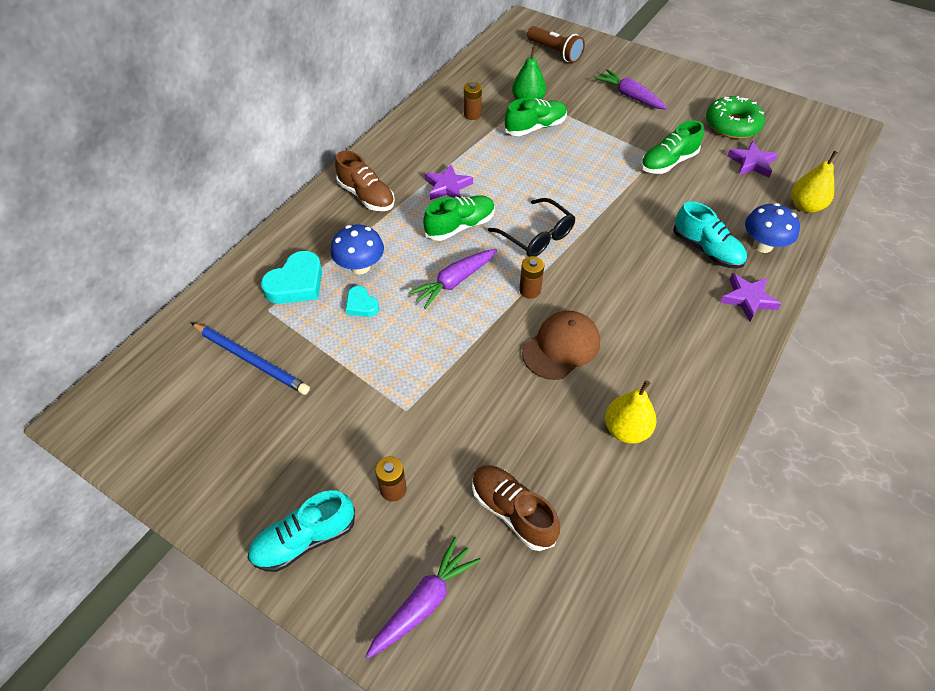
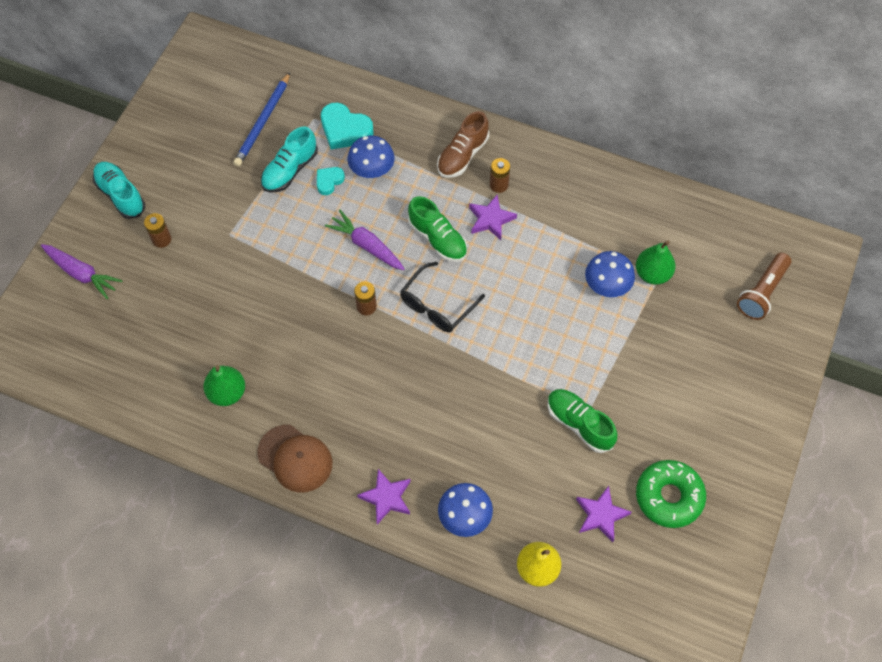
camera: 80 degrees right, 10 degrees up
(472, 115) = (612, 223): brown battery -> brown battery (499, 185)
(512, 511) = (150, 318): brown shoe -> none
(535, 127) = (606, 286): green shoe -> blue mushroom
(561, 347) = (305, 338): brown cap -> brown cap (295, 458)
(626, 429) = (227, 393): yellow pear -> green pear
(630, 96) = (694, 381): purple carrot -> none
(706, 249) = (448, 461): turquoise shoe -> turquoise shoe (290, 170)

